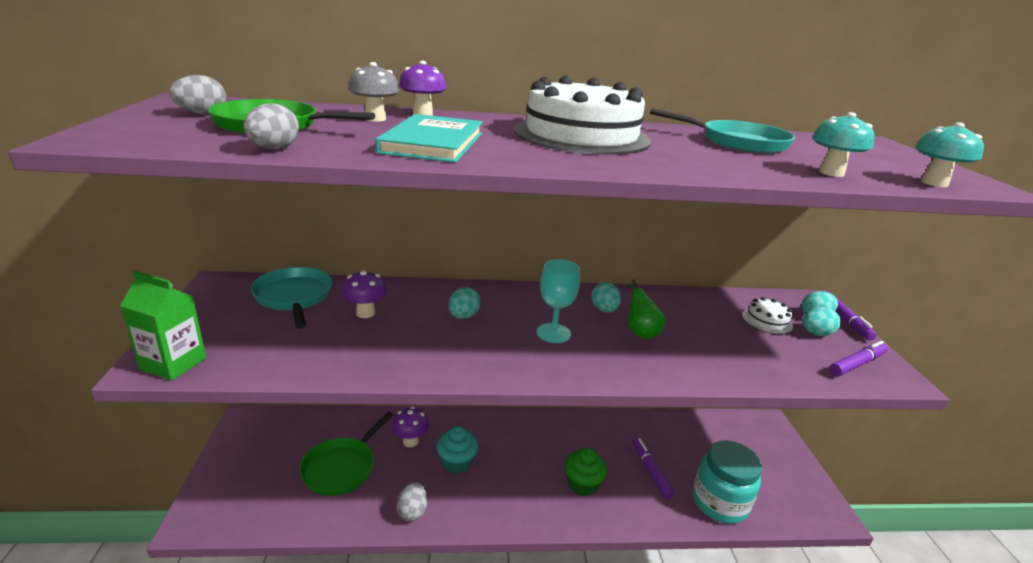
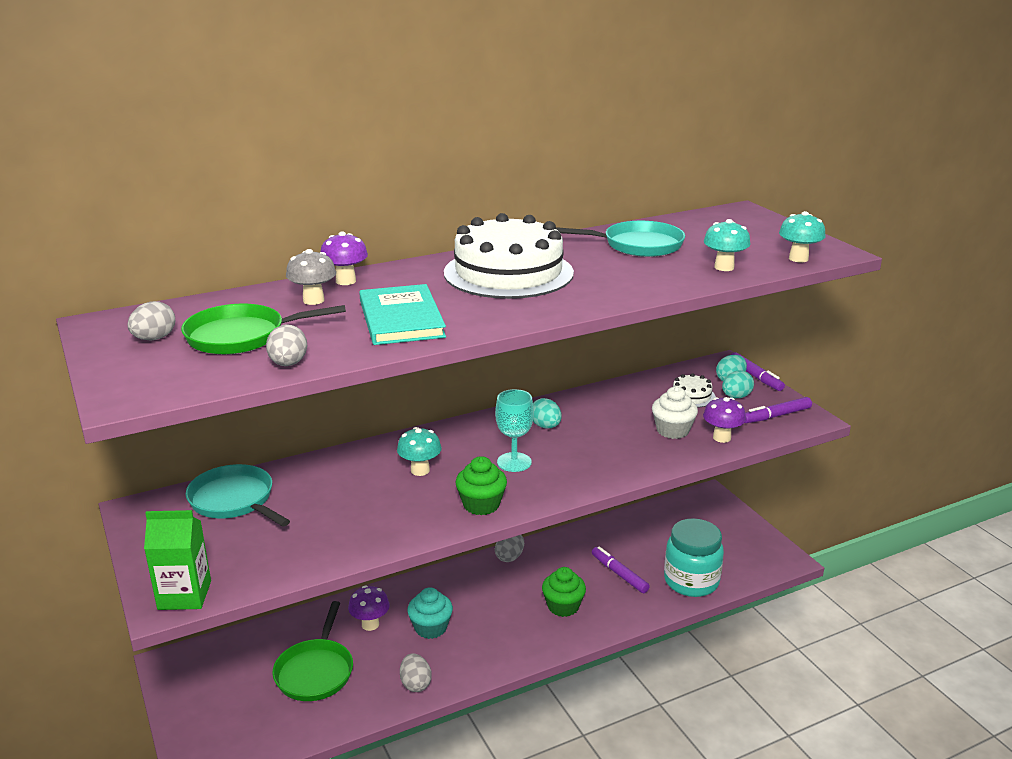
camera: 20 degrees left, 0 degrees up
(365, 313) = (323, 495): purple mushroom -> purple mushroom (721, 438)
(463, 316) = (420, 470): turquoise egg -> turquoise mushroom
(495, 363) = (481, 505): none -> green cupcake
(558, 421) = (509, 557): none -> grey egg
(640, 332) = (589, 438): green pear -> none
(732, 348) = (672, 430): none -> white cupcake
(857, 364) = (776, 416): purple marker -> purple marker turned 150 degrees counterclockwise

